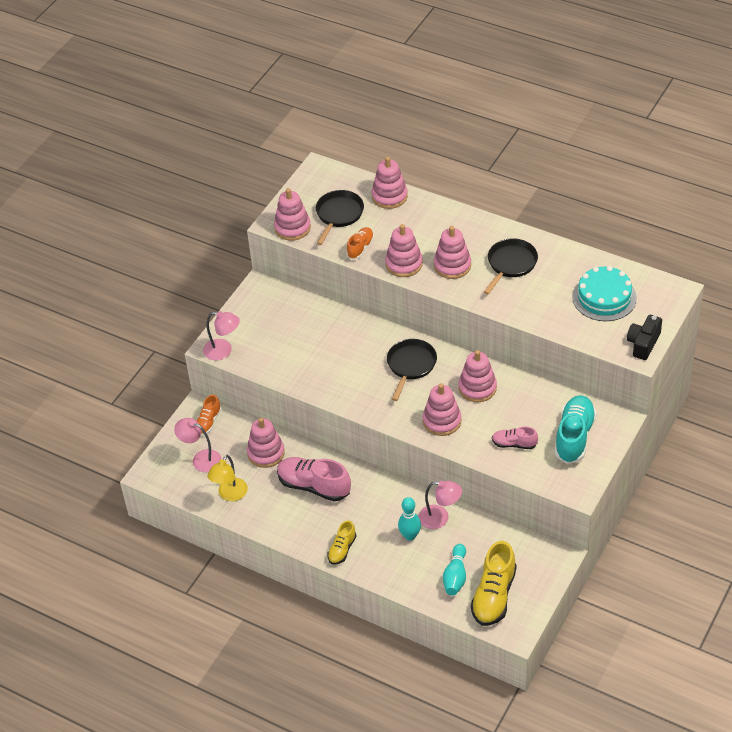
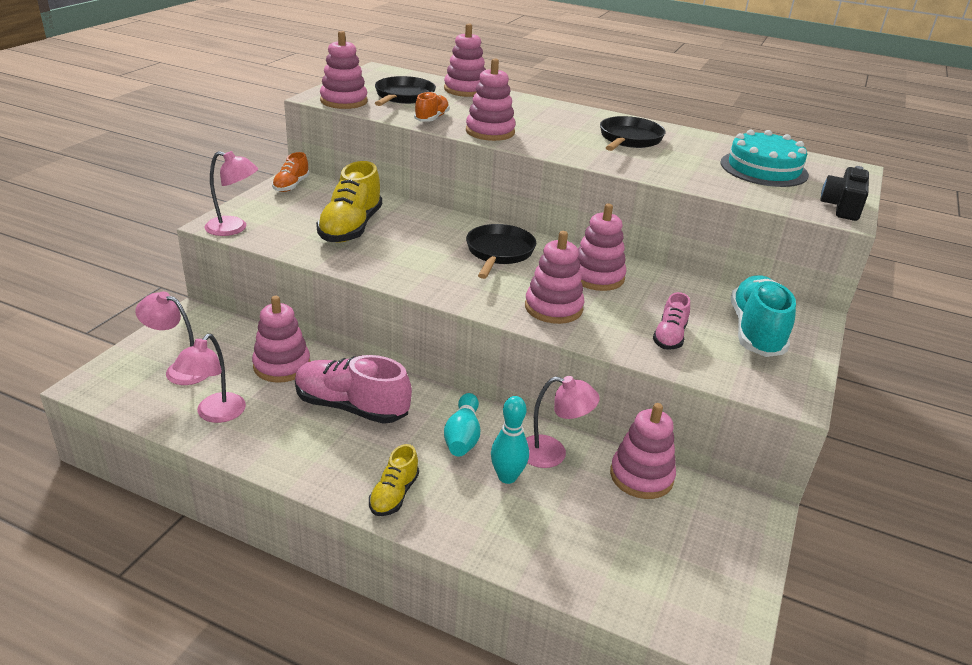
camera: 10 degrees left, 15 degrees down
(208, 422) = (203, 329): orange shoe -> orange shoe (291, 185)
(230, 495) = (215, 414): yellow lamp -> pink lamp
(452, 265) = (554, 136): pink stacking toy -> pink stacking toy (641, 476)
(455, 576) = (593, 540): turquoise bowling pin -> turquoise bowling pin (463, 436)
(494, 595) = (667, 573): yellow shoe -> yellow shoe (351, 228)
(514, 444) = (669, 336): pink shoe -> pink shoe turned 75 degrees counterclockwise

